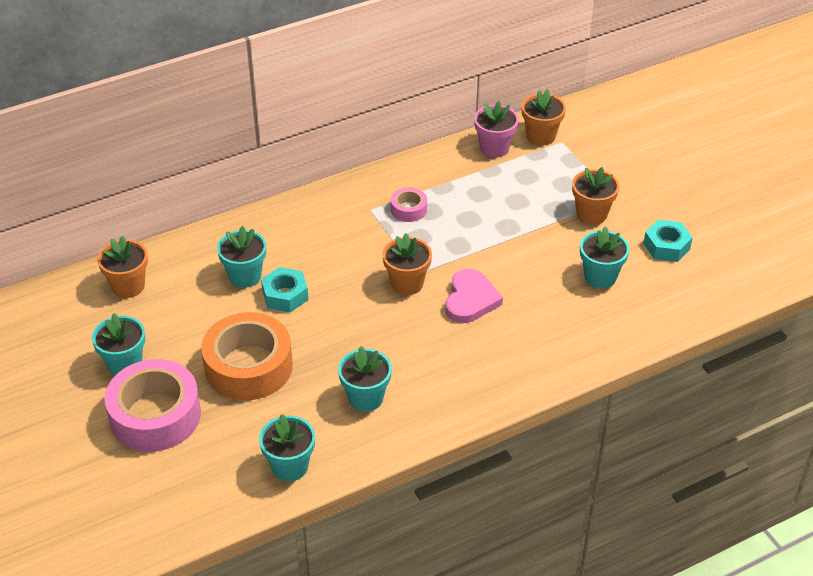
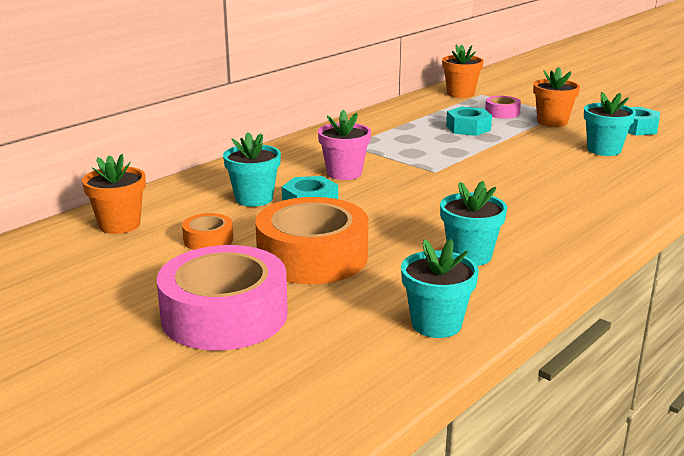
camera: 20 degrees left, 20 degrees down
(124, 364) = (153, 281): turquoise flower pot -> none
(184, 324) = (208, 240): none -> orange tape
(407, 283) = (430, 178): orange flower pot -> none
(408, 209) = (386, 140): pink tape -> pink tape (502, 113)
(470, 299) = (503, 178): pink heart -> none
(494, 148) = (428, 103): pink flower pot -> pink flower pot (344, 173)
(500, 206) = (468, 128): none -> turquoise nut

